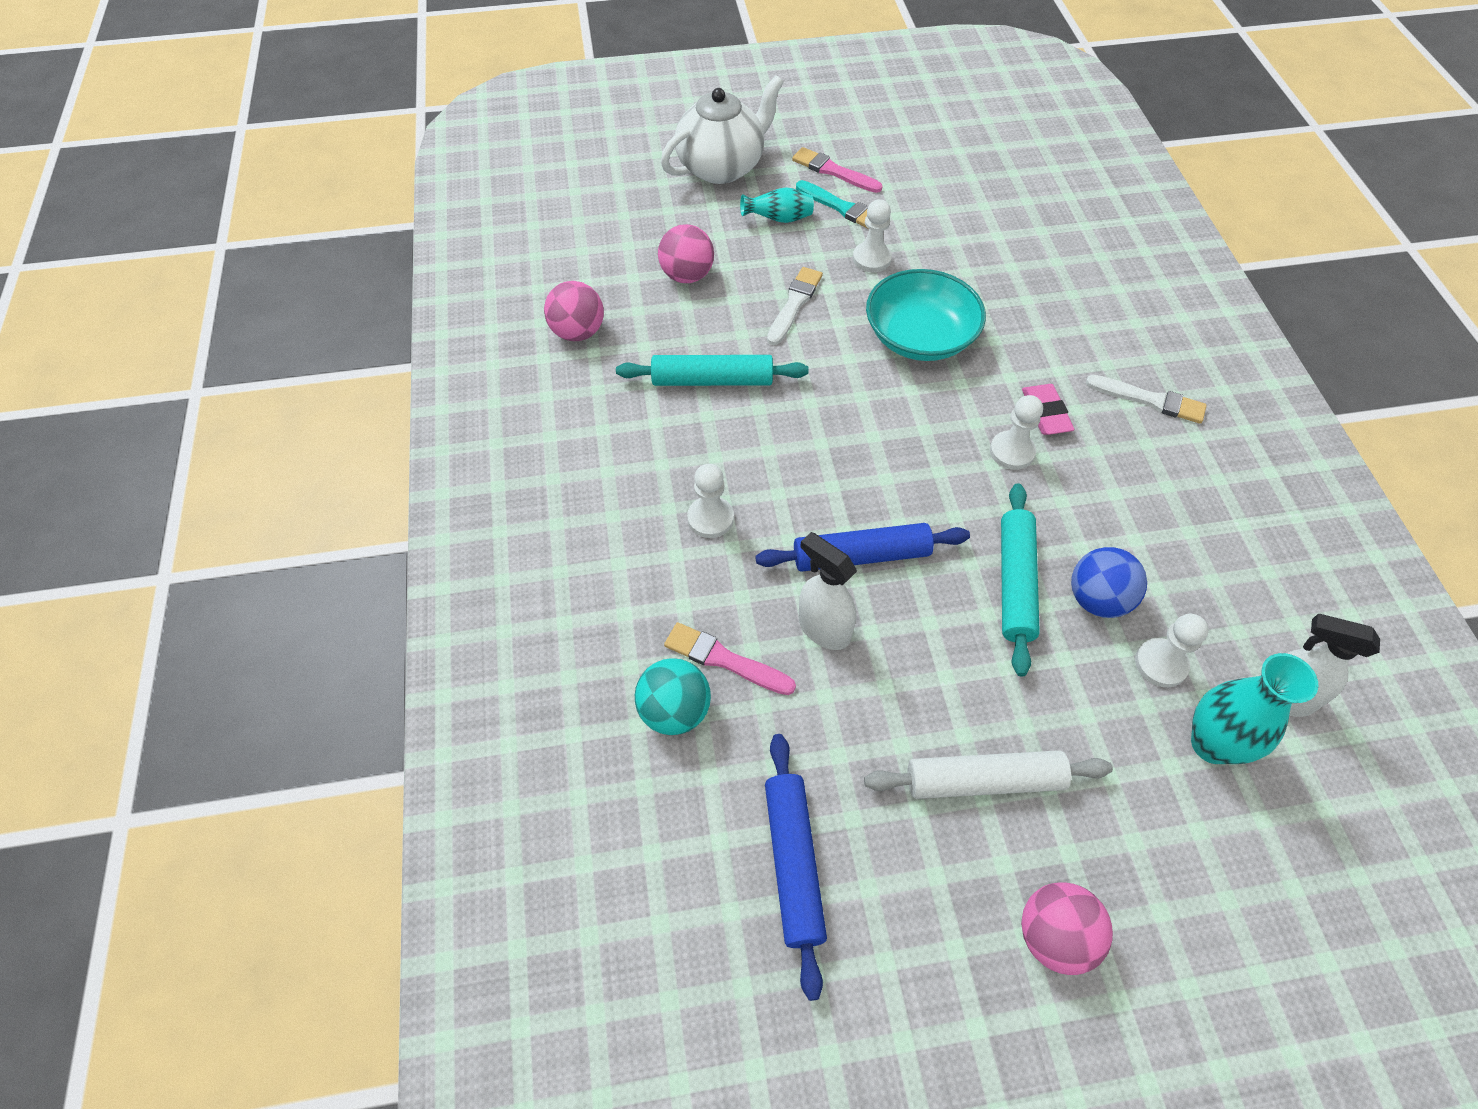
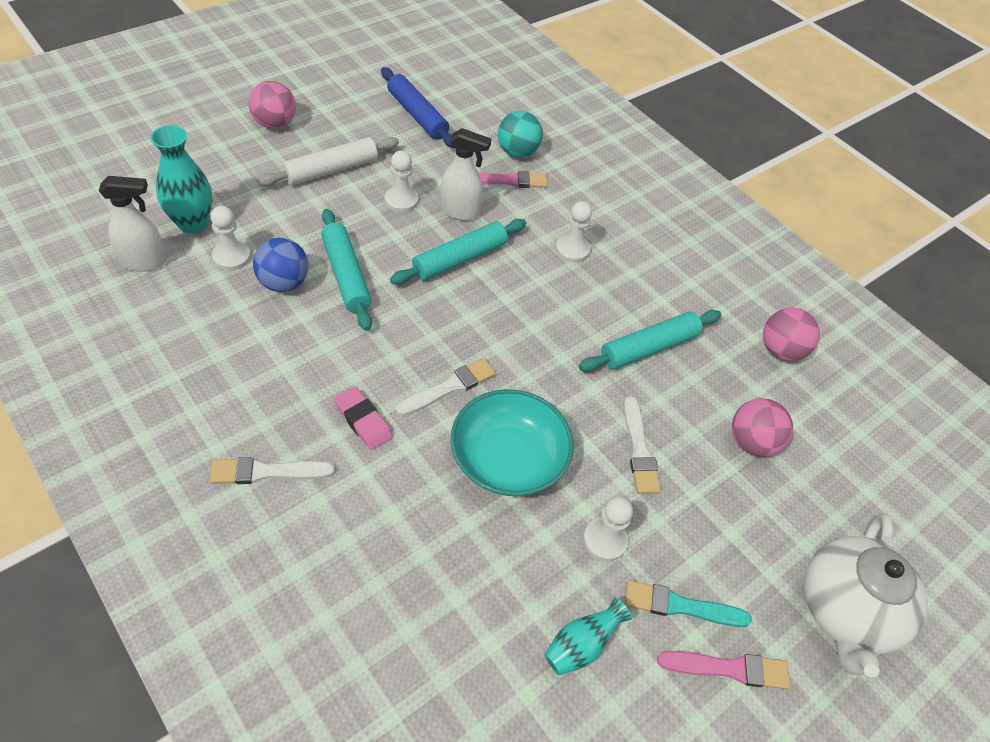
camera: 145 degrees right, 5 degrees down
(779, 219) = (729, 555): turquoise vase -> turquoise vase (581, 645)
(861, 556) = (459, 259): blue rolling pin -> turquoise rolling pin
(945, 414) = (449, 387): none -> white brush
(1012, 451) = (381, 373): white pawn -> white pawn (401, 200)

